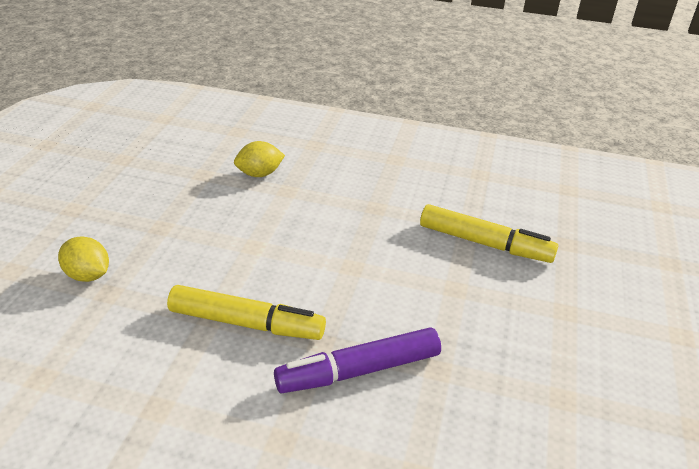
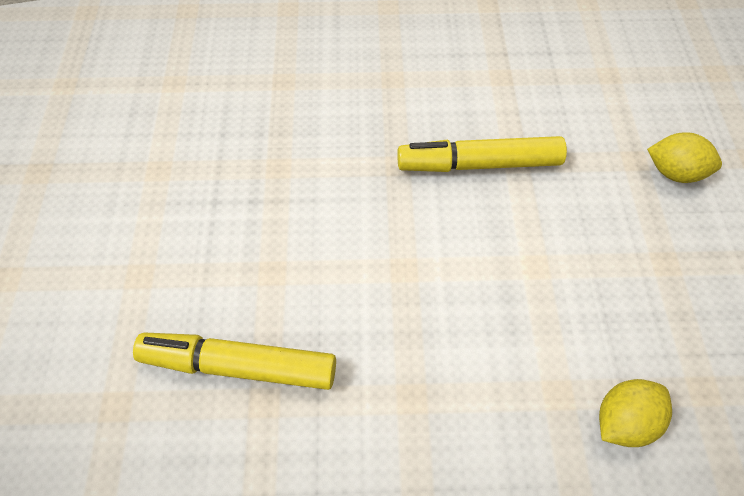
camera: 165 degrees right, 20 degrees up
(359, 370) = (351, 146): purple marker -> none

